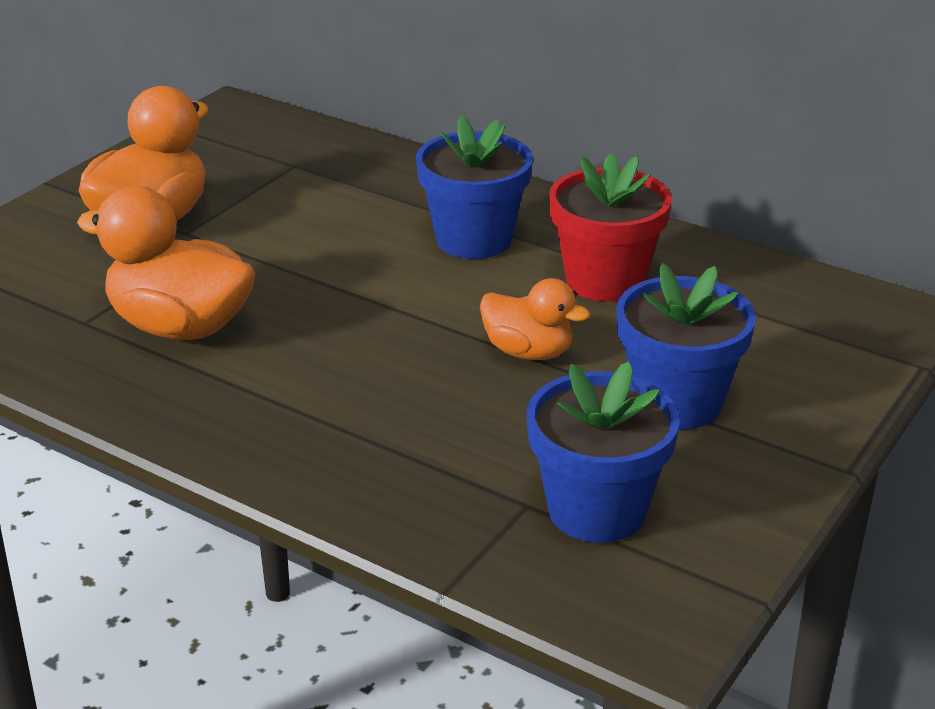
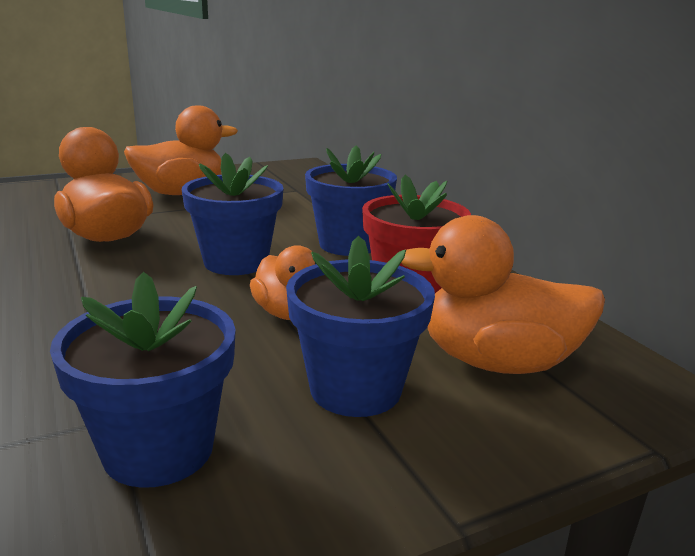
camera: 30 degrees right, 10 degrees down
(389, 308) = (236, 262): none -> blue flower pot
(756, 333) = (496, 362): none -> orange duck

